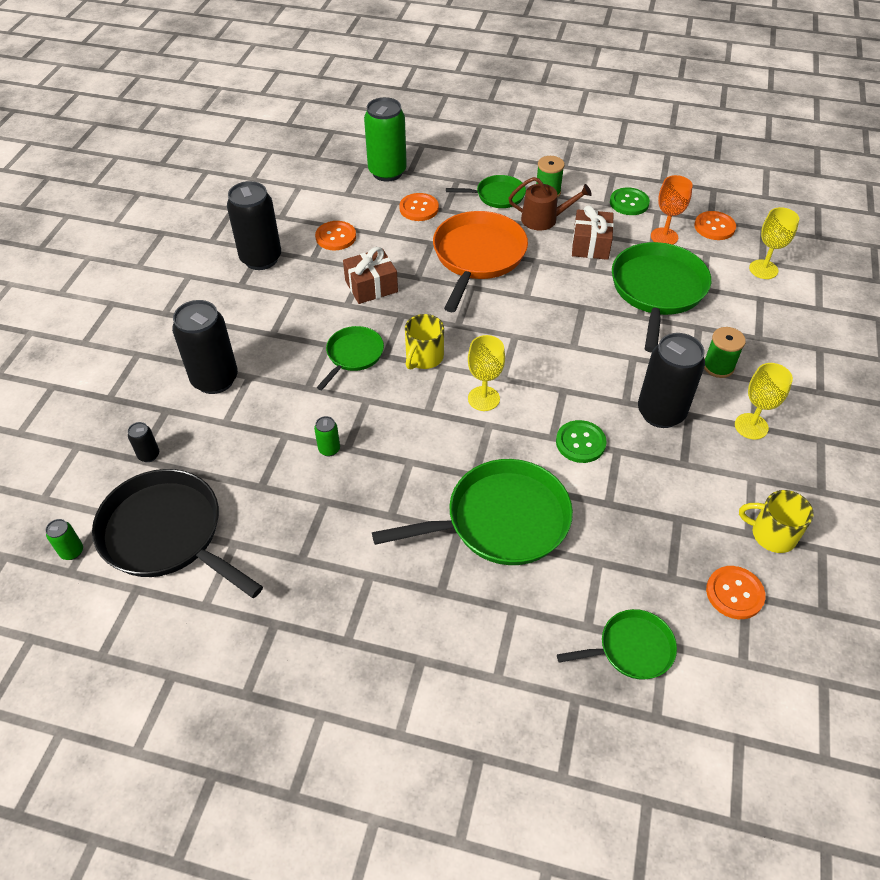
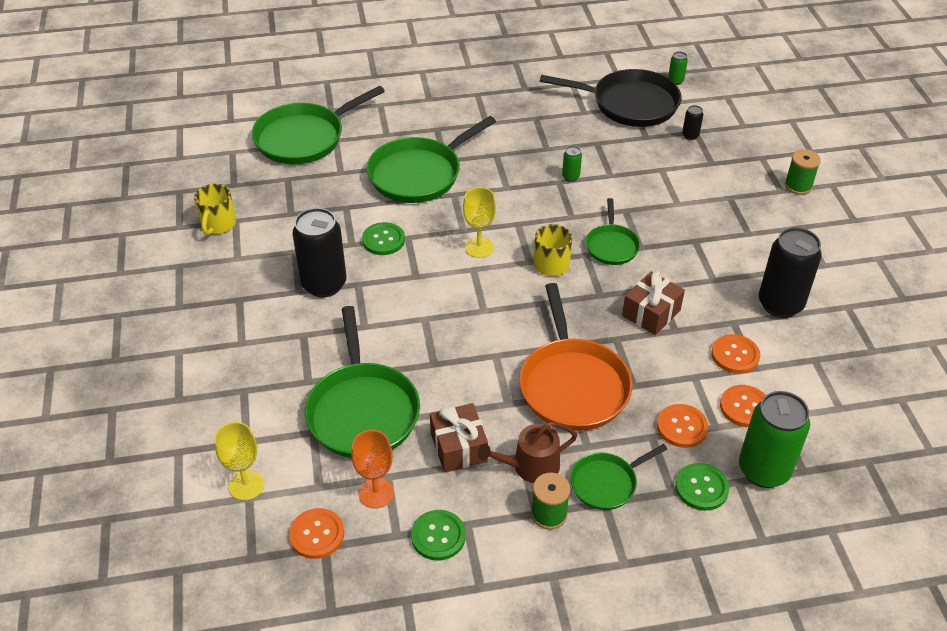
camera: 155 degrees right, 5 degrees down
(215, 379) = (701, 193): black can -> none
(436, 176) = (701, 488): none -> green button
(631, 649) = (304, 138): green pan -> green pan, size x1.82
(718, 366) = (280, 344): green spool -> green spool (798, 186)
(734, 593) = (242, 183): orange button -> orange button (744, 407)
(751, 426) = (242, 298): yellow goblet -> none
(772, 534) = (218, 224): yellow mug -> yellow mug turned 105 degrees clockwise

